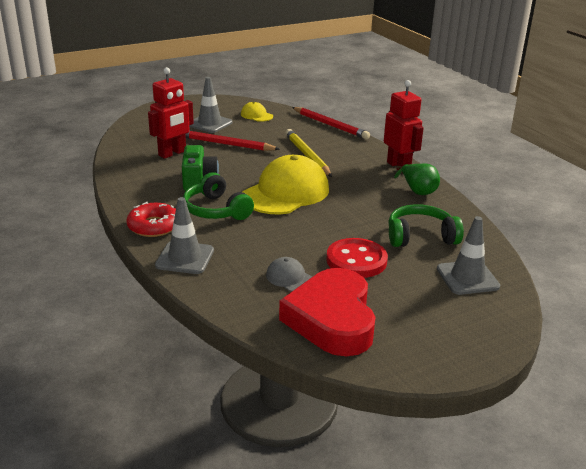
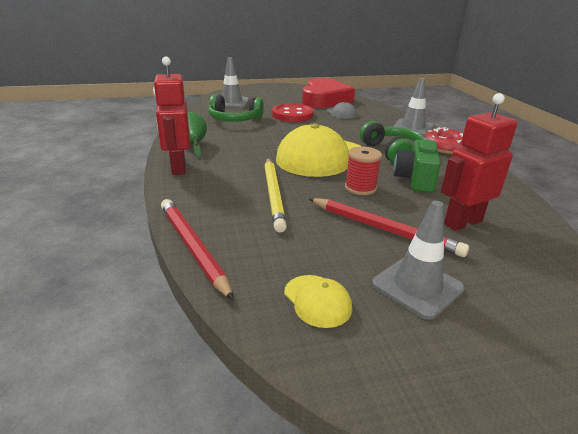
camera: 165 degrees left, 0 degrees up
(244, 168) = (360, 188): none -> red spool

